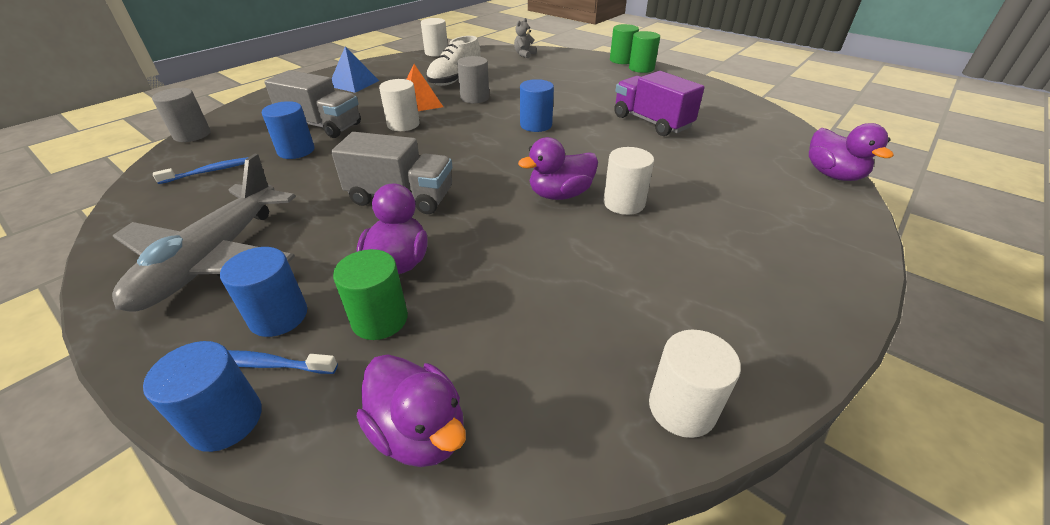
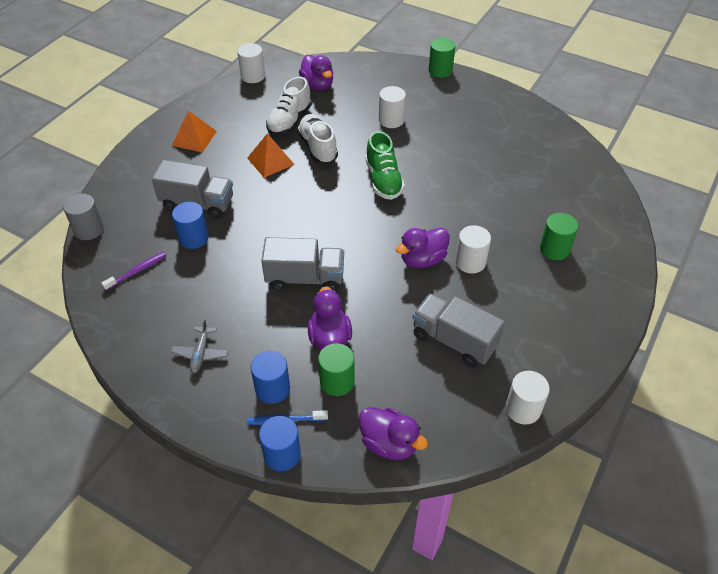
camera: 10 degrees left, 10 degrees up
(209, 171) = (137, 271): blue toothbrush -> purple toothbrush
(214, 259) = (201, 353): grey plane -> grey plane, size x0.42
(354, 83) = (194, 138): blue pyramid -> orange pyramid
(403, 124) = (269, 193): white cylinder -> white cylinder (391, 120)
(475, 98) = (318, 147): grey cylinder -> white shoe
(524, 54) = (343, 70): grey teddy bear -> none
(536, 125) = (383, 180): blue cylinder -> green shoe
(580, 288) = (454, 340): none -> grey truck
(641, 68) = (461, 83): green cylinder -> green cylinder (554, 249)
(651, 122) = (479, 164): purple truck -> none
(832, 174) = (619, 212): purple duck -> purple duck (317, 85)

